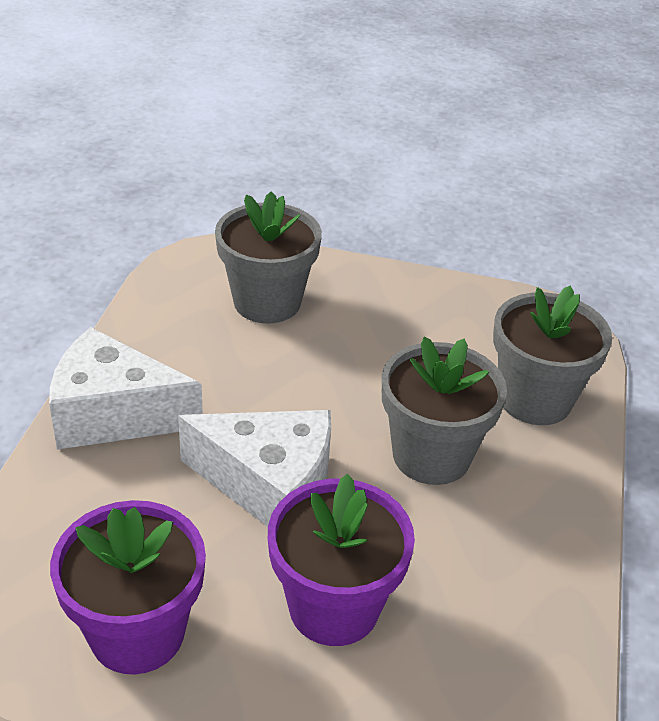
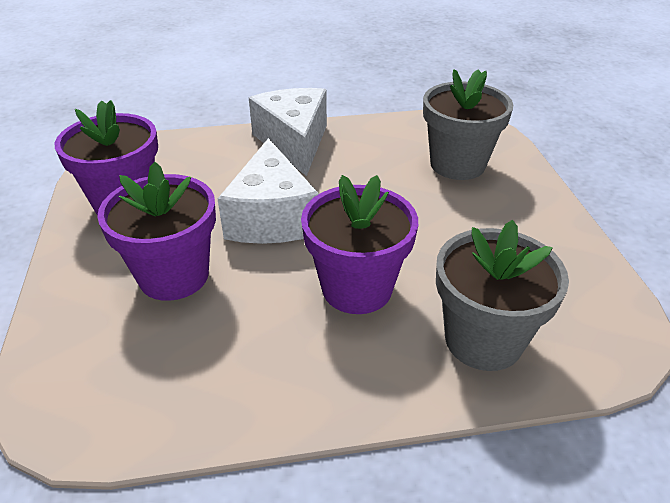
camera: 70 degrees right, 0 degrees up
(431, 455) = (357, 288): grey flower pot -> purple flower pot

